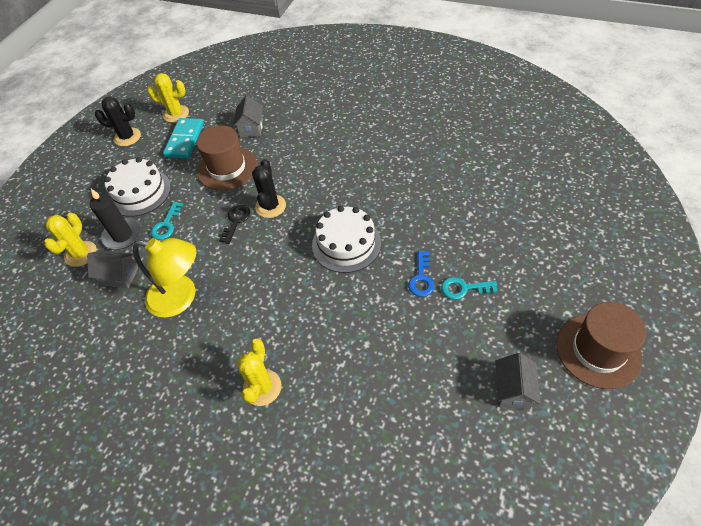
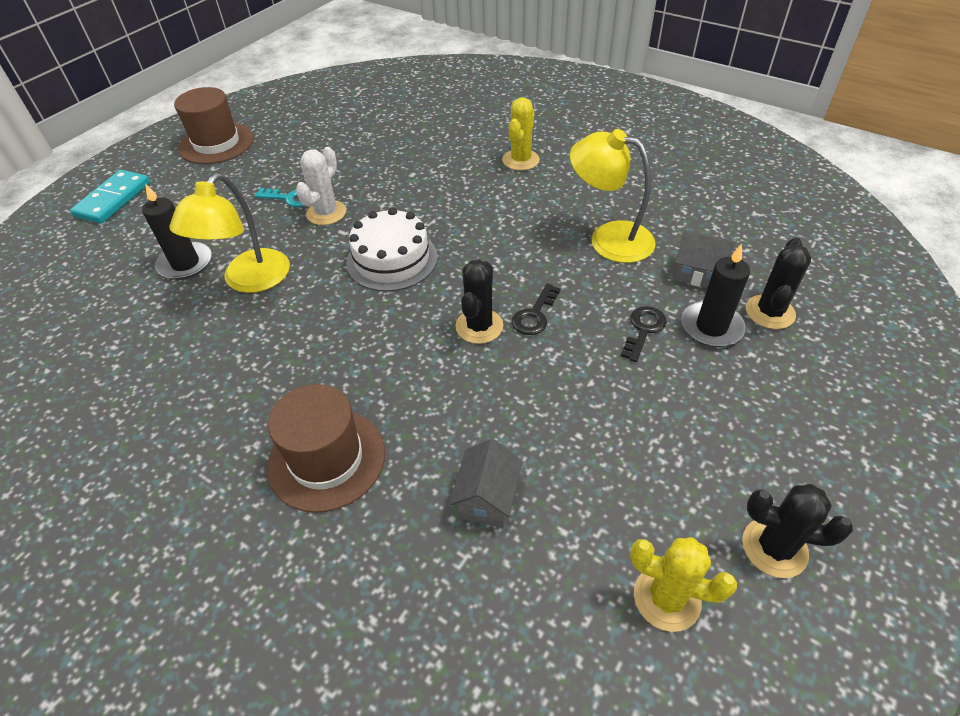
camera: 170 degrees left, 5 degrees down
(81, 254) = (769, 312): yellow cactus -> black cactus
(139, 192) = (704, 396): white cake -> none
(166, 225) = (643, 330): turquoise key -> black key
(184, 140) = (634, 502): turquoise domino -> turquoise domino (113, 199)
(227, 168) = (544, 410): brown hat -> brown hat (326, 459)
(421, 278) = (326, 213): blue key -> white cactus
(440, 206) = (249, 281): none -> yellow lamp
(497, 210) = (185, 263): none -> black candle
(512, 390) = (306, 132): grey house -> none

